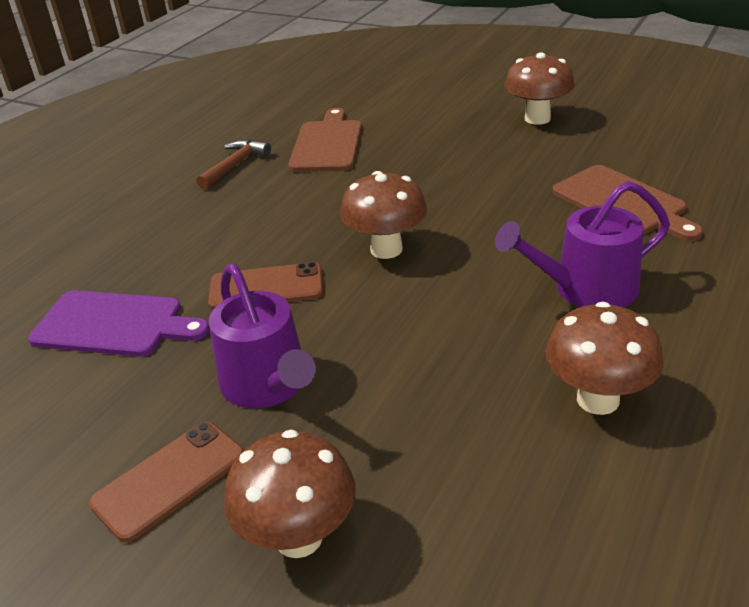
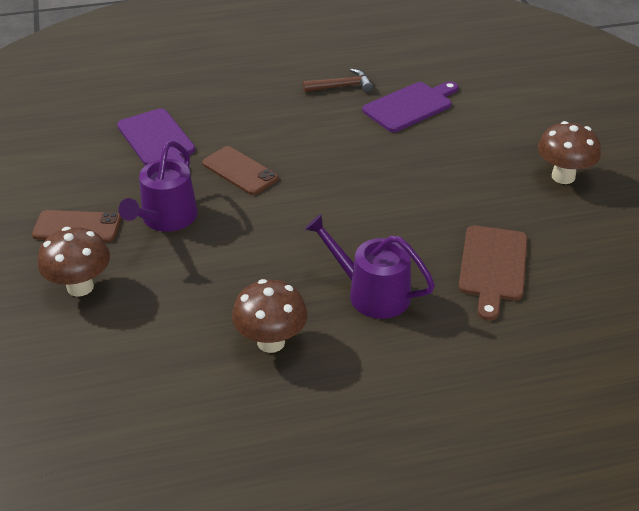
camera: 45 degrees right, 5 degrees up
(327, 144) = (410, 106): brown cutting board -> purple cutting board
(386, 249) = (323, 194): brown mushroom -> none

